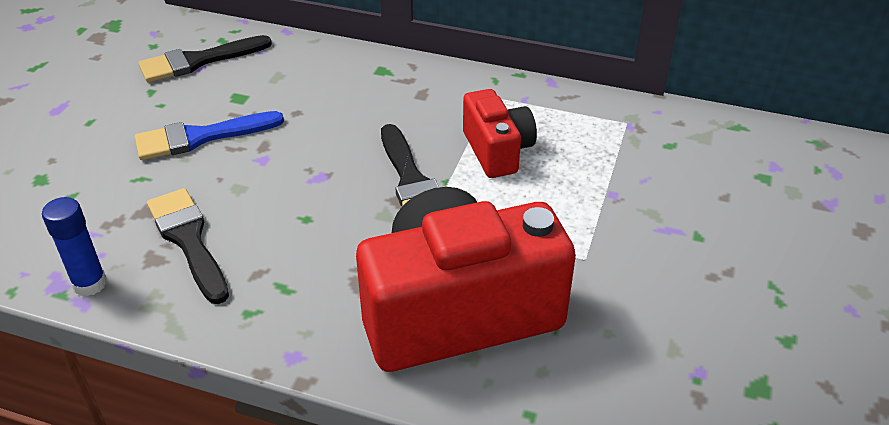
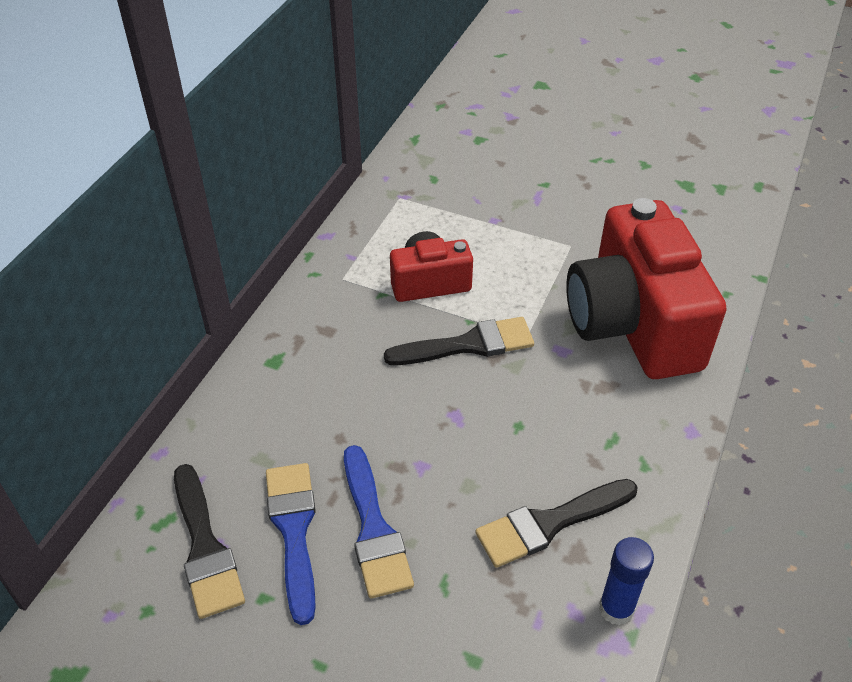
camera: 85 degrees left, 5 degrees up
(206, 98) = (294, 531): none -> blue brush

